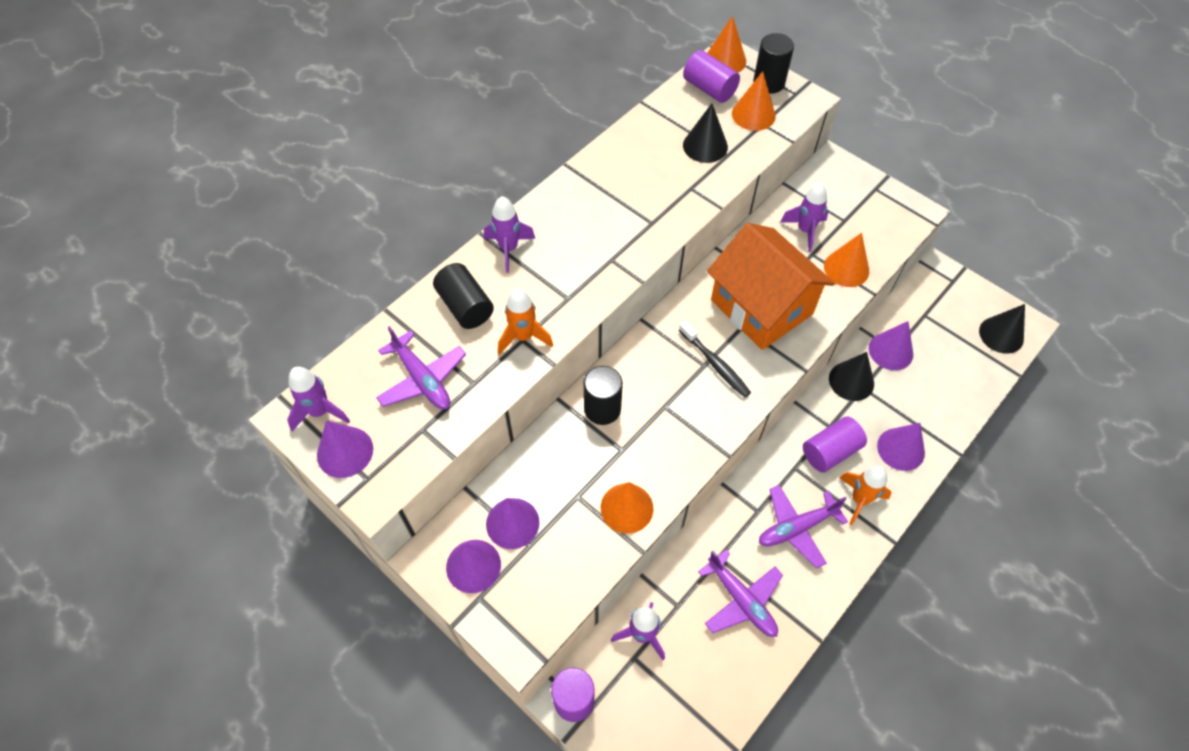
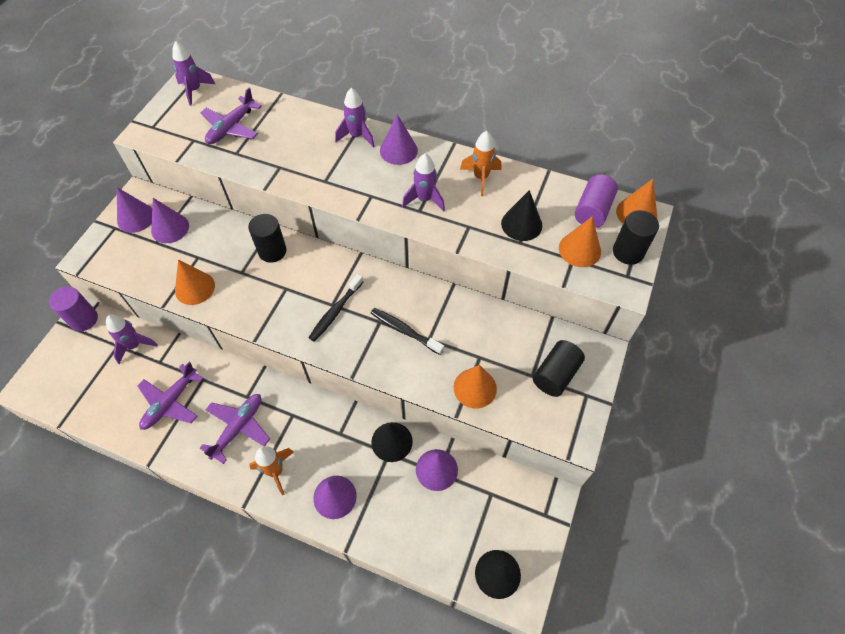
camera: 70 degrees right, 0 degrees up
(345, 452) = (169, 111): purple cone -> purple cone (398, 150)
(465, 306) = (297, 129): black cylinder -> black cylinder (555, 375)
(523, 337) = (282, 167): orange rocket -> orange rocket (481, 178)
(761, 307) = (404, 331): orange house -> black toothbrush
(796, 528) = (238, 428): purple plane -> purple plane turned 75 degrees clockwise
(805, 231) = (504, 345): purple rocket -> purple rocket (424, 199)
(830, 451) = (315, 439): purple cylinder -> none

